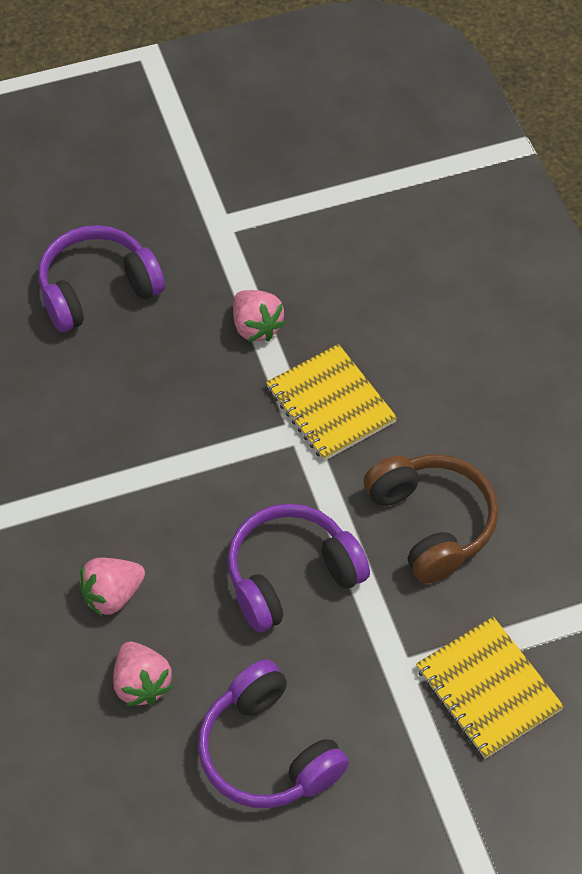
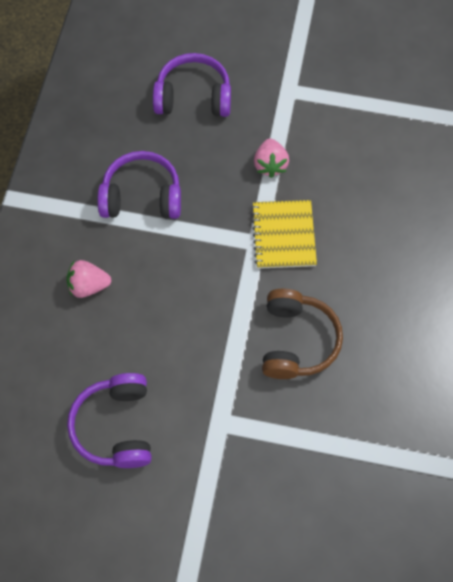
camera: 30 degrees right, 10 degrees up
(141, 683) = (72, 346): pink strawberry -> none
(291, 576) = (194, 328): purple headphones -> purple headphones (142, 196)
(488, 689) = (265, 461): yellow notebook -> none

